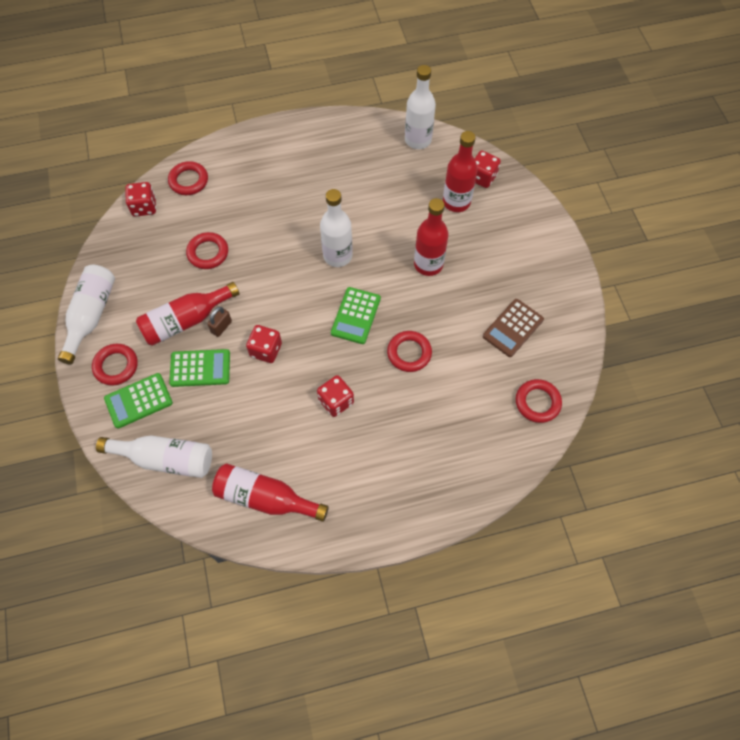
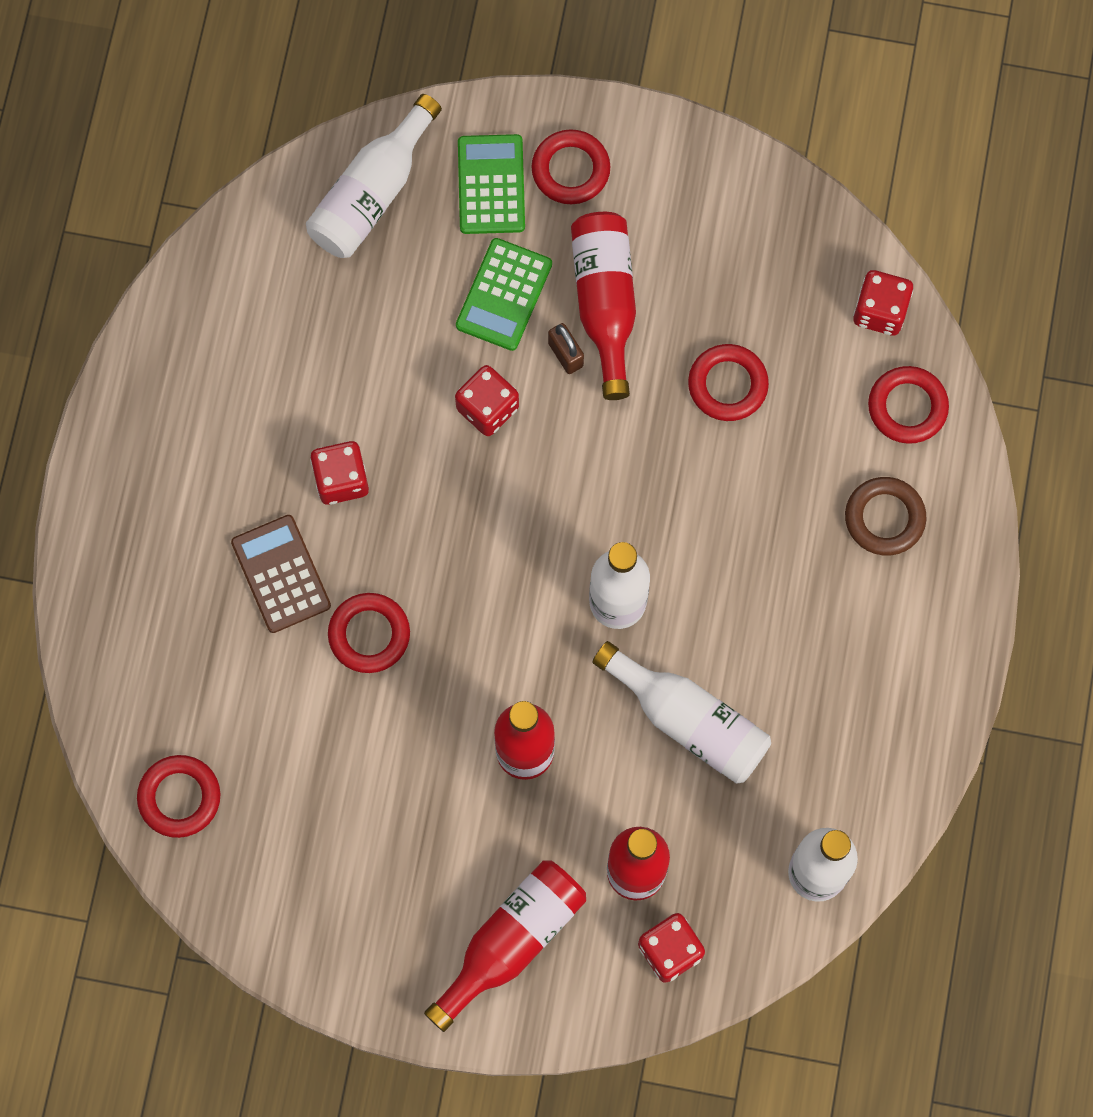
camera: 115 degrees right, 10 degrees up
(91, 315) = (687, 159): white bottle -> white bottle (689, 721)
(246, 171) = (884, 518): none -> brown ring
(265, 497) = (238, 312): red bottle -> red bottle (512, 941)
(356, 316) = (482, 580): green calculator -> none
(513, 328) = (330, 832): brown calculator -> brown calculator (281, 574)

